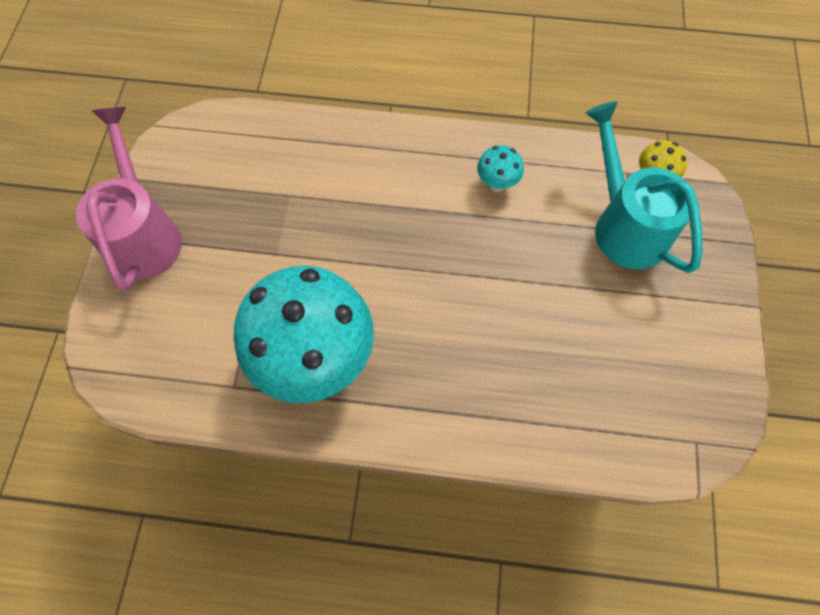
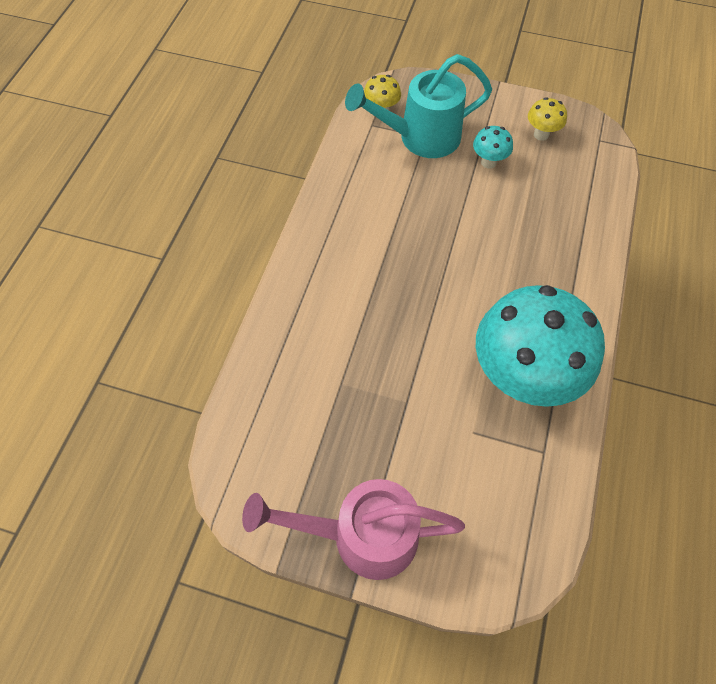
camera: 80 degrees left, 5 degrees down
(496, 184) = (364, 213): turquoise mushroom -> turquoise mushroom (488, 162)
(679, 364) = (541, 134): none -> yellow mushroom

